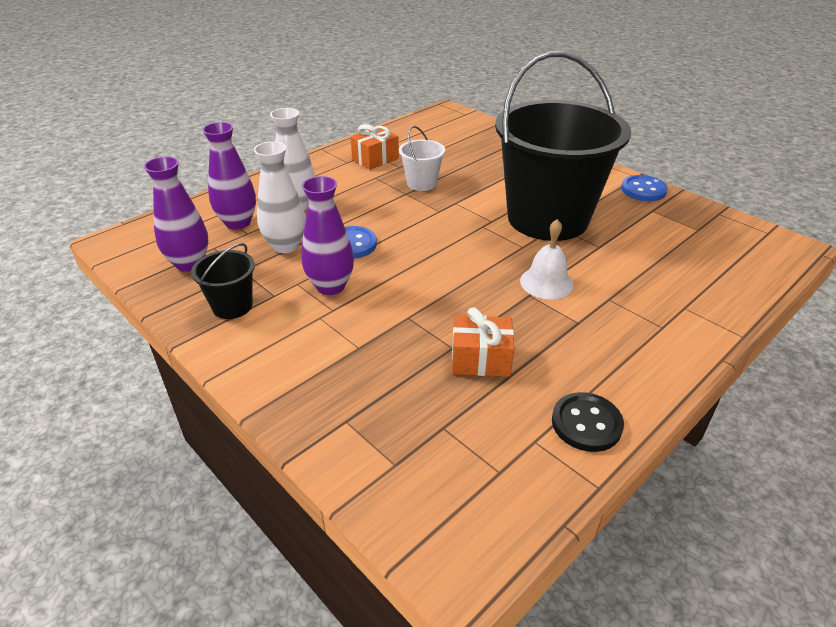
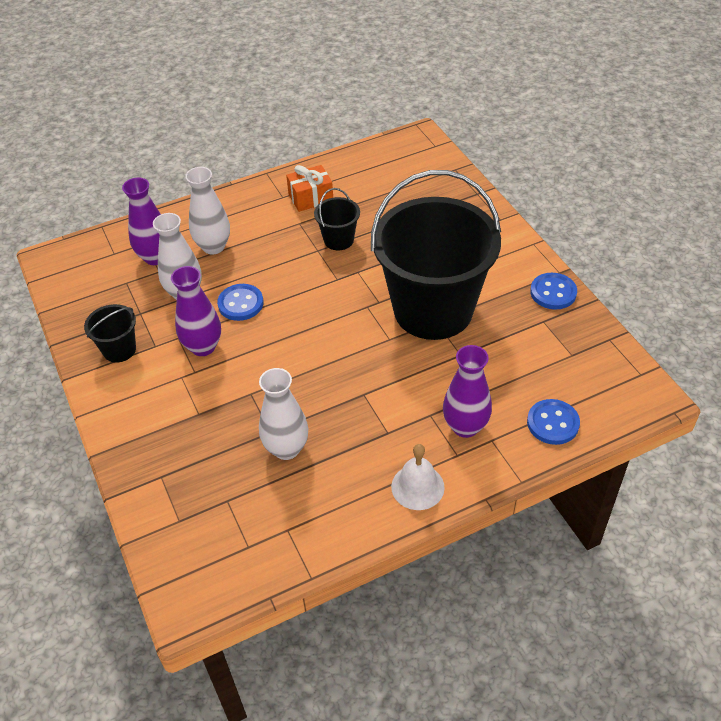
camera: 20 degrees right, 10 degrees up
(189, 263) = (101, 296): purple vase -> purple vase (465, 426)
(421, 183) = (338, 240): white bucket -> black bucket
(480, 359) = (286, 448): orange gift -> white vase
(546, 282) = (386, 384): white bell -> white bell (417, 487)
(586, 423) = (334, 526): black button -> none
(728, 282) = (553, 423): none -> blue button

